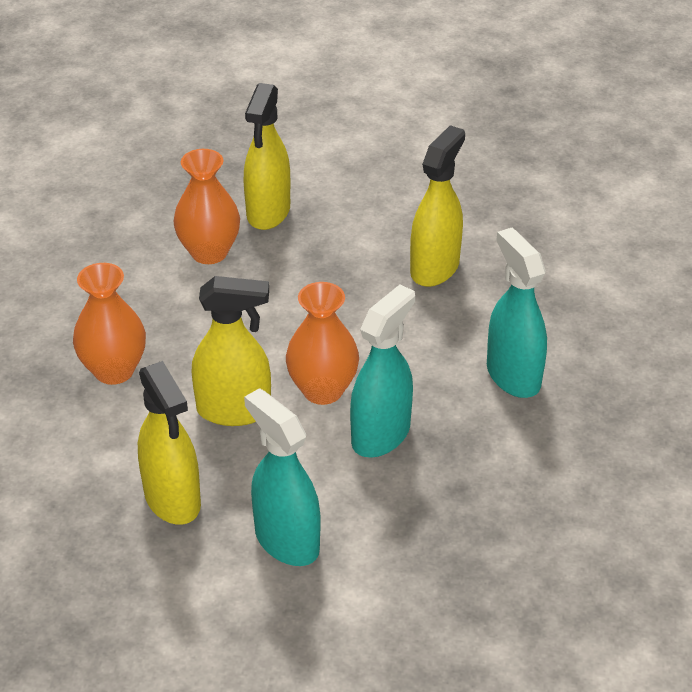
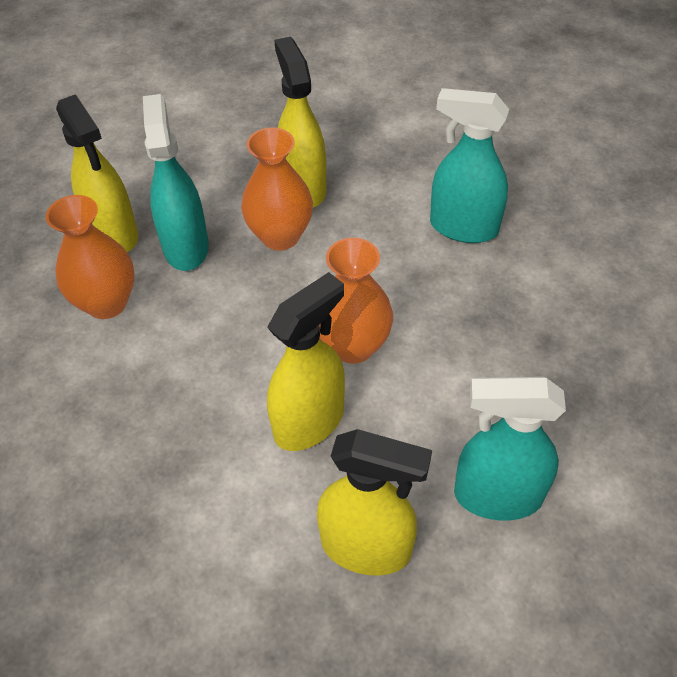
camera: 45 degrees left, 10 degrees up
(114, 370) = (159, 475): orange vase -> orange vase (280, 236)
(381, 435) = (441, 345): turquoise spray bottle -> turquoise spray bottle (186, 247)

